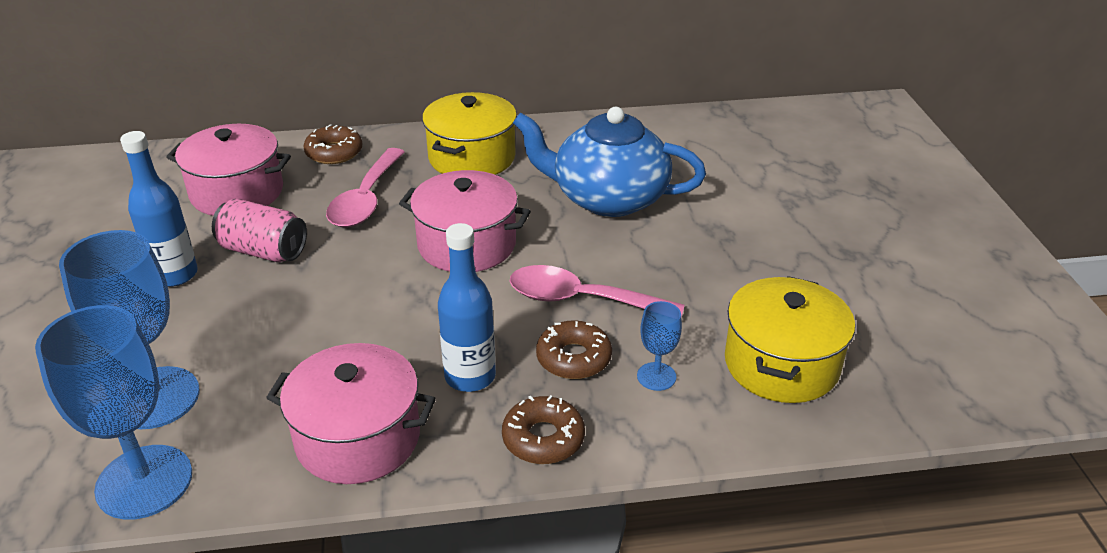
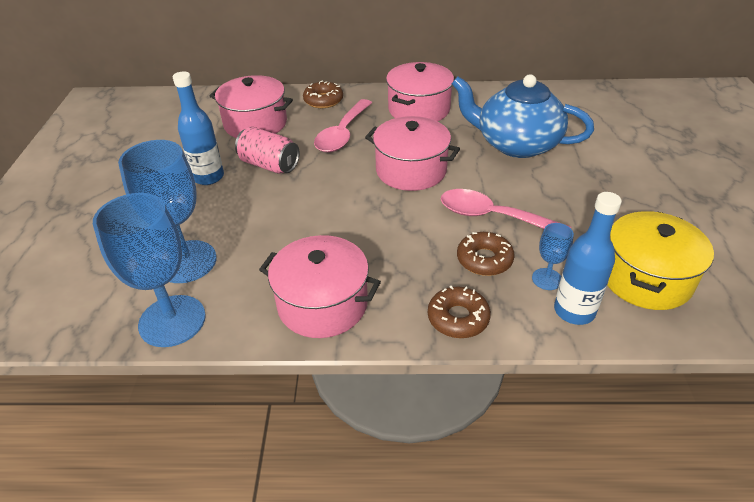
camera: 10 degrees right, 5 degrees up
(470, 376) = (407, 266): blue bottle -> blue bottle (574, 311)
(472, 157) = (419, 109): yellow pot -> pink pot

